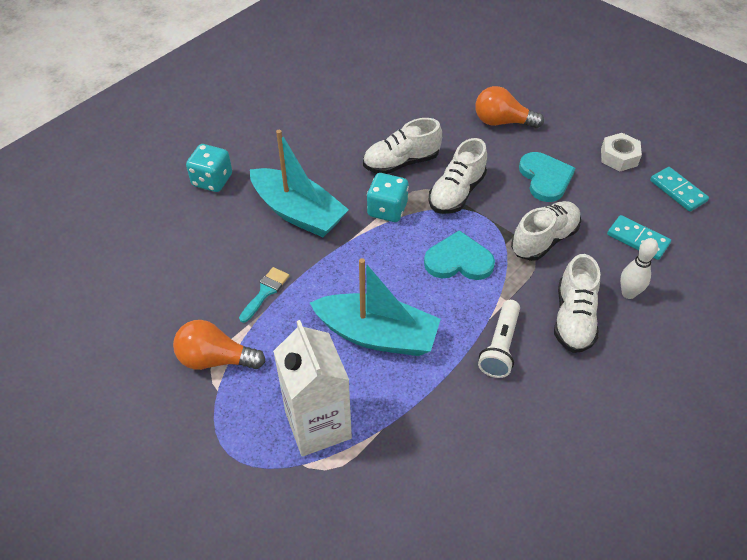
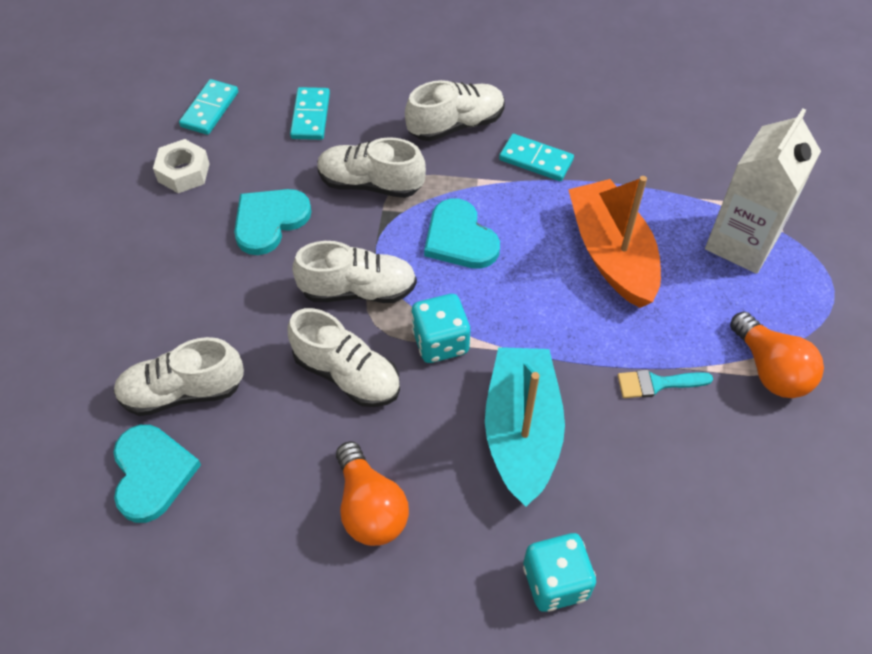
camera: 125 degrees left, 5 degrees up
(377, 335) = (611, 254): turquoise boat -> orange boat
(407, 77) = (152, 473): none -> turquoise heart
(445, 101) = (182, 392): none -> white shoe
(500, 346) = (536, 160): white flashlight -> turquoise domino
(502, 122) = (188, 307): orange light bulb -> orange light bulb (370, 507)
(628, 293) = (391, 100): white bowling pin -> none

